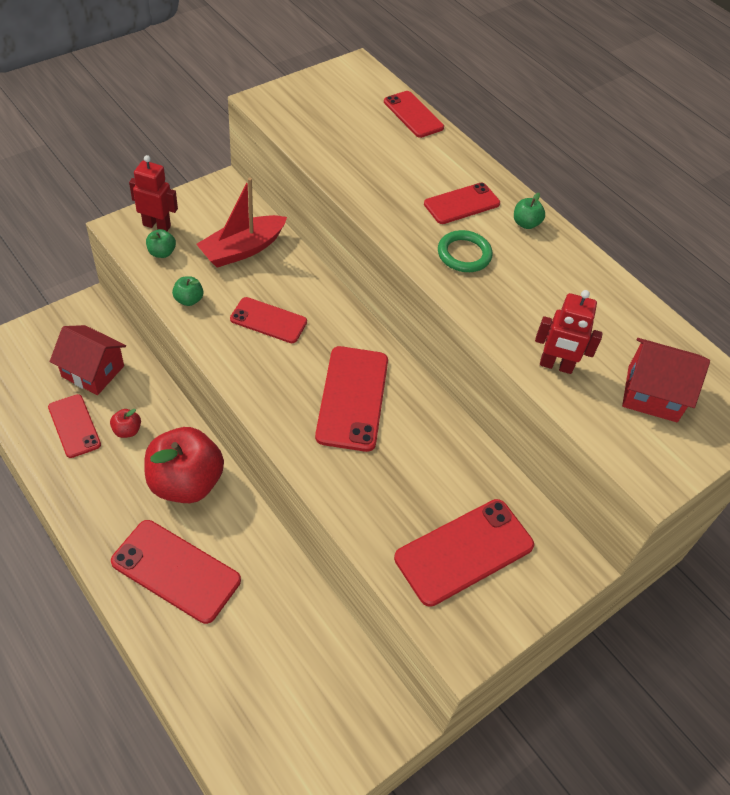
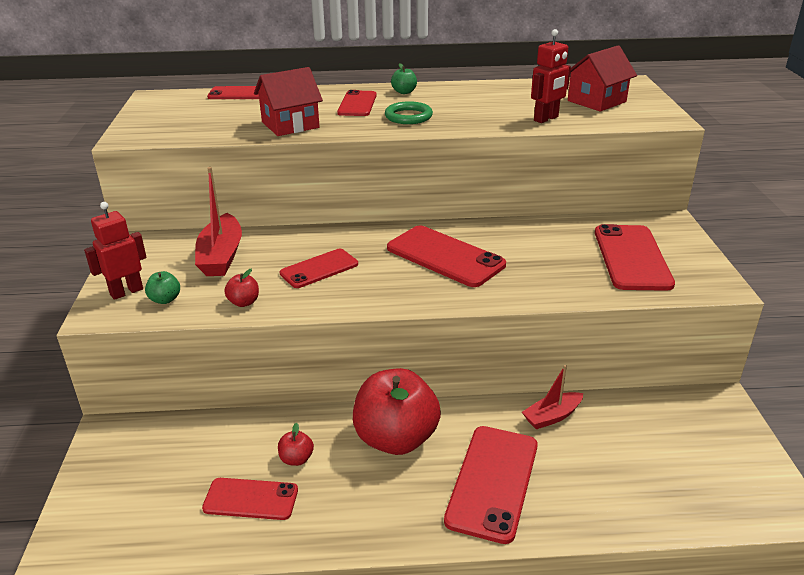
camera: 50 degrees left, 20 degrees down
(93, 371) = (194, 459): red house -> red house (290, 125)
(176, 571) = (492, 482): red phone -> red phone turned 45 degrees counterclockwise
(189, 300) = (244, 302): green apple -> red apple
(282, 584) = (552, 416): none -> red boat

